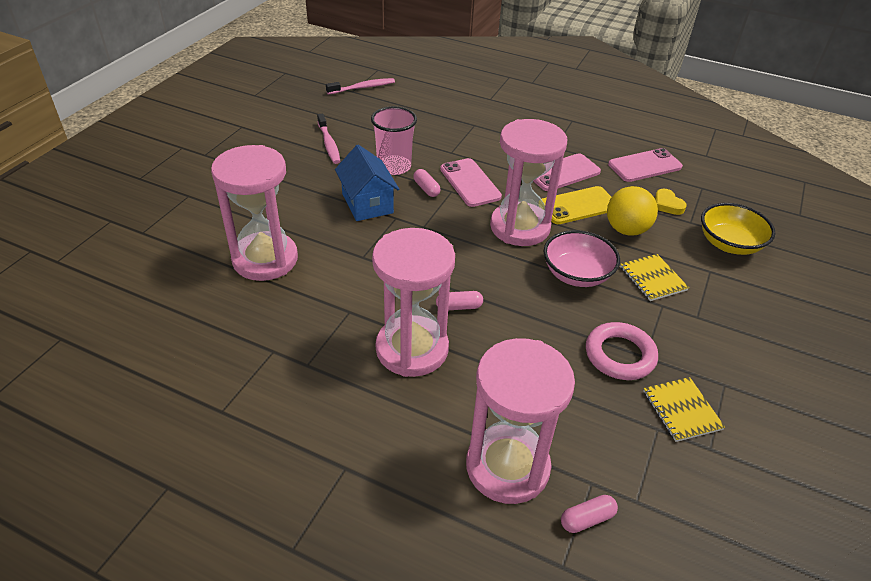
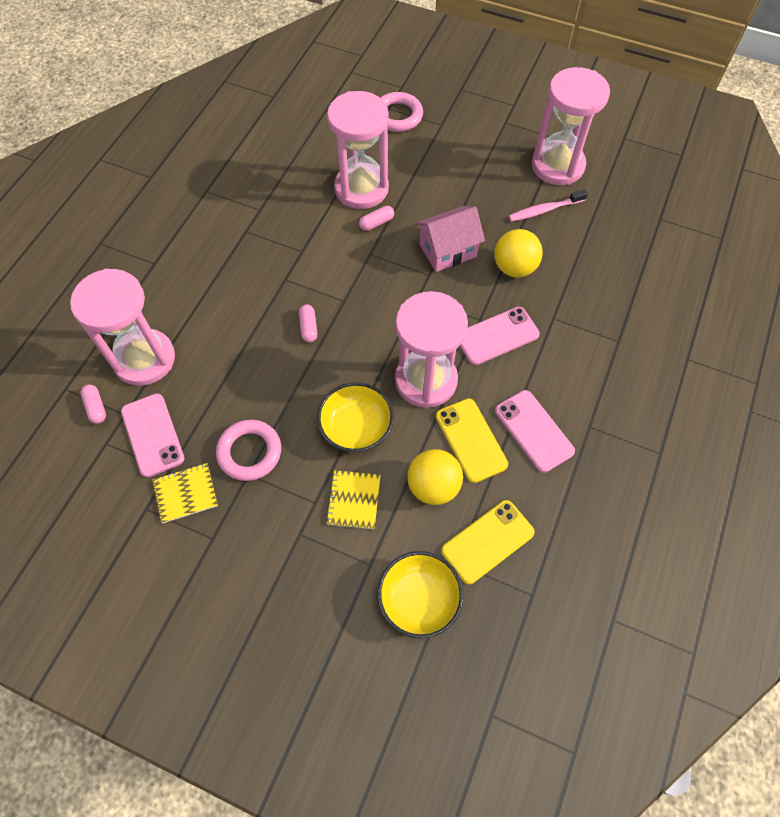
camera: 90 degrees right, 20 degrees up
(159, 226) = (397, 116): none -> pink ring
(363, 88) = (671, 227): pink toothbrush -> none
(367, 203) = (448, 251): blue house -> pink house
(394, 166) = (514, 268): pink cup -> yellow ball
(412, 349) = (260, 295): pink hourglass -> pink hourglass (557, 166)
(426, 189) = (480, 297): pink capsule -> pink capsule (376, 223)
(577, 274) = (356, 427): pink bowl -> yellow bowl
(644, 166) = (568, 529): pink phone -> pink phone (152, 435)
(653, 278) = (354, 500): yellow notebook -> yellow notebook turned 60 degrees counterclockwise
(667, 205) = (487, 541): yellow heart -> yellow phone

